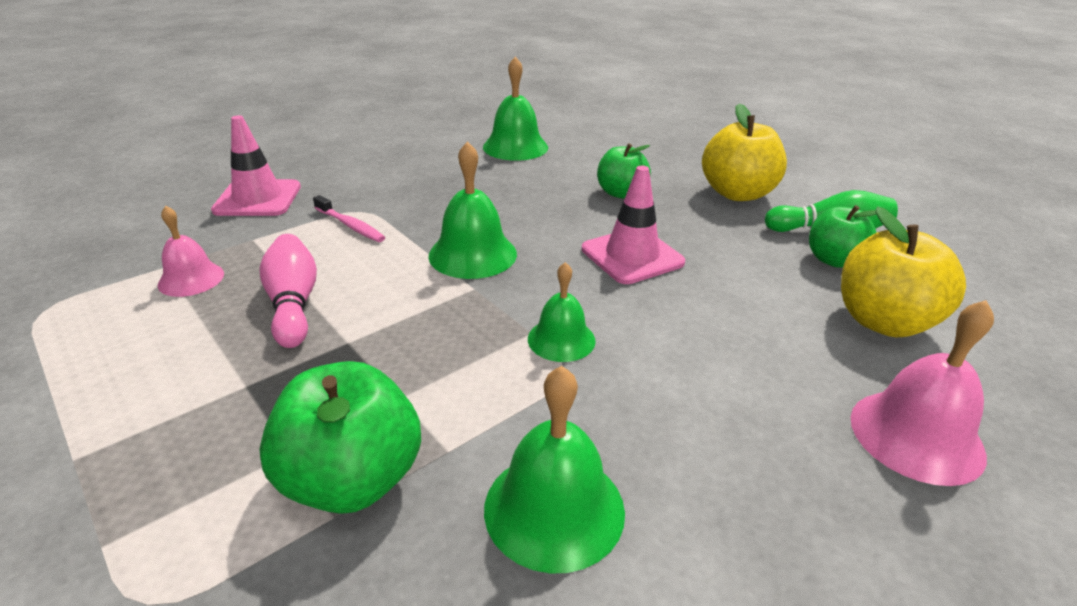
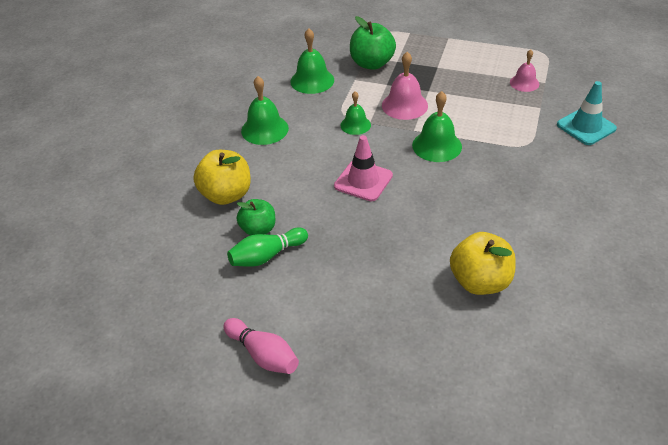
camera: 150 degrees right, 10 degrees up
(258, 199) = (586, 126): pink traffic cone -> turquoise traffic cone
(293, 304) = (469, 92): pink bowling pin -> pink bowling pin (263, 354)
(351, 226) = (514, 134): pink toothbrush -> none
(515, 147) = (532, 248): green bell -> green bell (264, 129)
(620, 193) = (412, 231): green apple -> none
(737, 193) = (340, 270): yellow apple -> yellow apple (480, 282)
(916, 435) = (209, 145): pink bell -> pink bell (404, 105)

